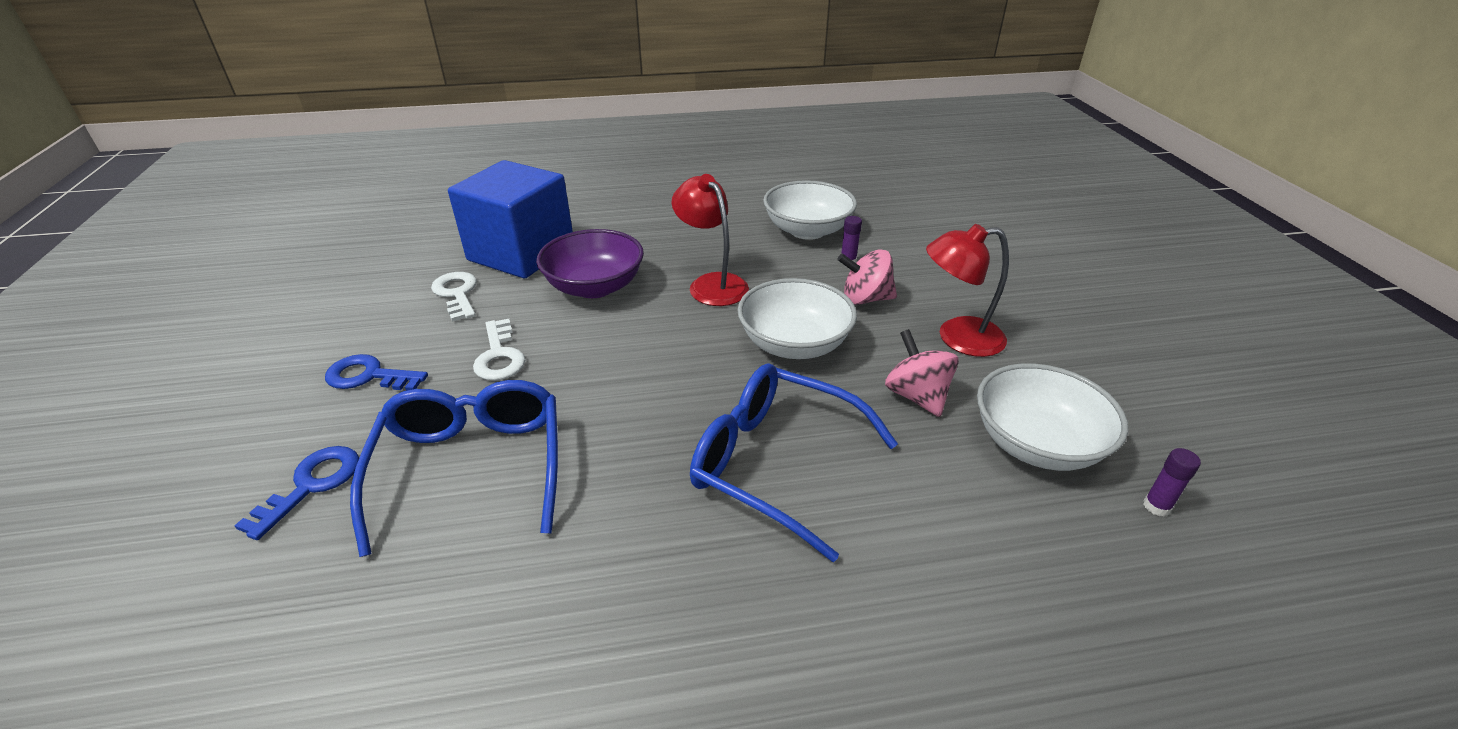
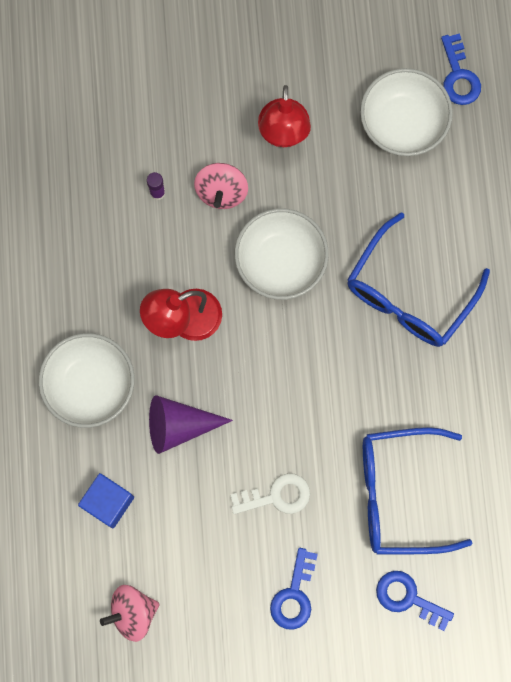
camera: 85 degrees left, 40 degrees up
(457, 294) = (179, 551): white key -> none
(521, 253) = (108, 502): blue cube -> blue cube, size x0.50
(595, 287) = (179, 426): purple bowl -> purple cone
(807, 230) = (94, 219): white bowl -> white bowl (90, 385)
(916, 396) = (350, 185): pink spinning top -> pink spinning top (133, 612)
(1156, 506) = (459, 76): purple glue stick -> blue key

